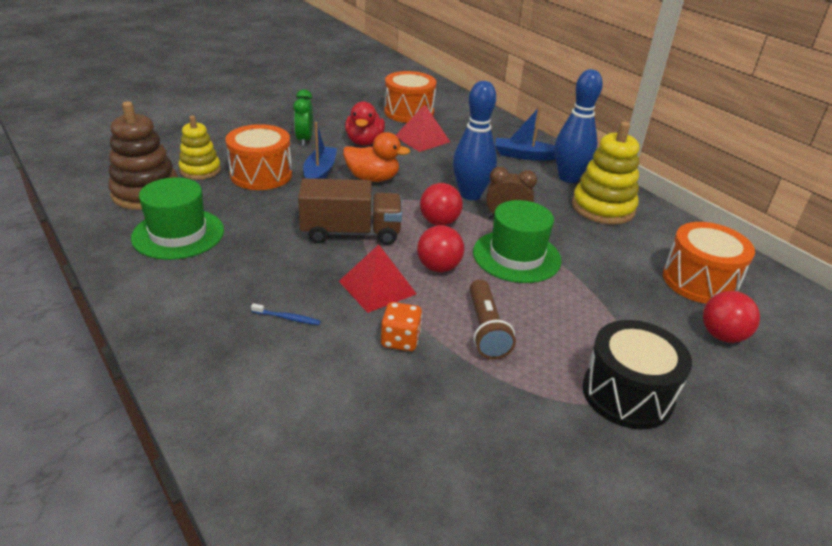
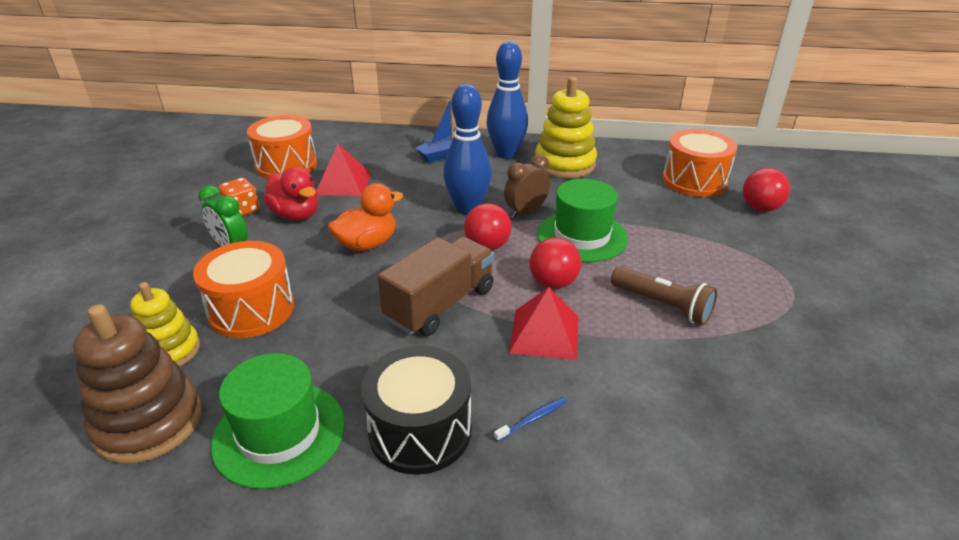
camera: 45 degrees left, 0 degrees up
(320, 173) = (309, 269): blue boat -> none
(400, 340) = (635, 361): orange dice -> orange dice (242, 210)
(627, 394) = (792, 283): black drum -> black drum (420, 431)

